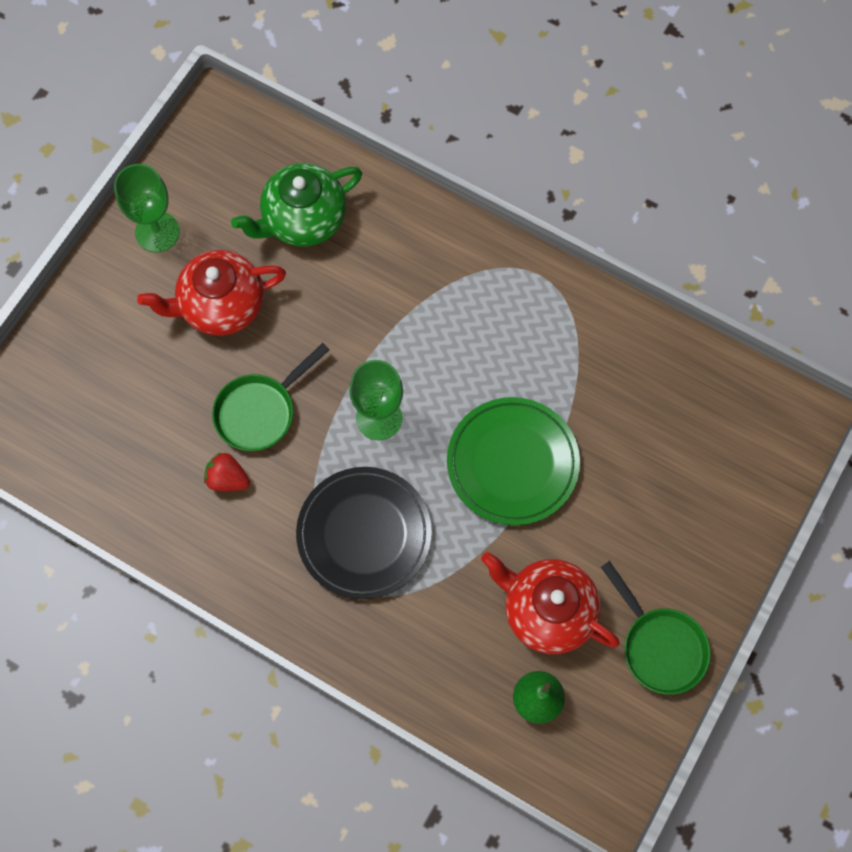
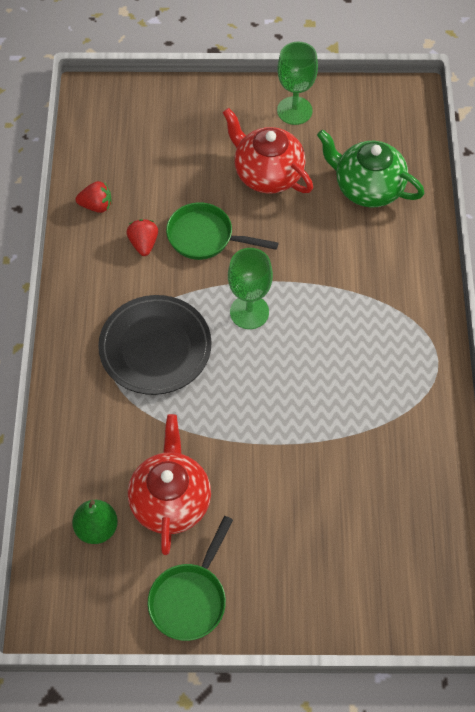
camera: 60 degrees right, 10 degrees down
(145, 503) = (96, 205): none -> red strawberry
(512, 463) = (272, 418): green plate -> none

